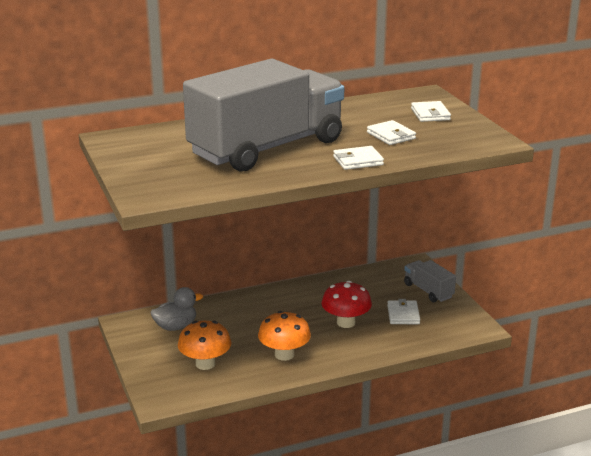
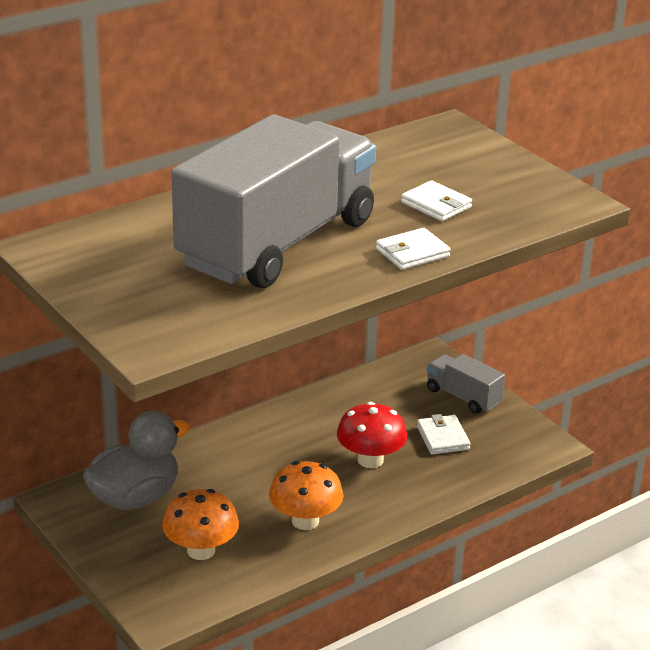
camera: 15 degrees left, 5 degrees up
(176, 327) = (135, 498): grey duck -> grey duck, size x1.51
(430, 114) = (471, 163): white wallet -> none

